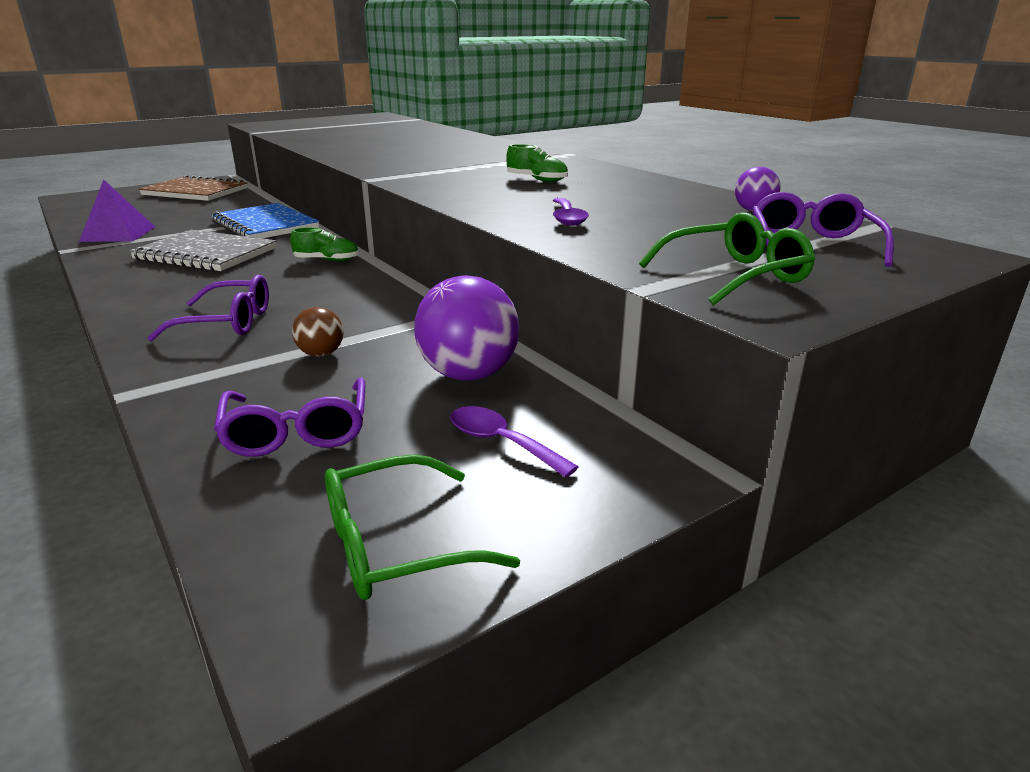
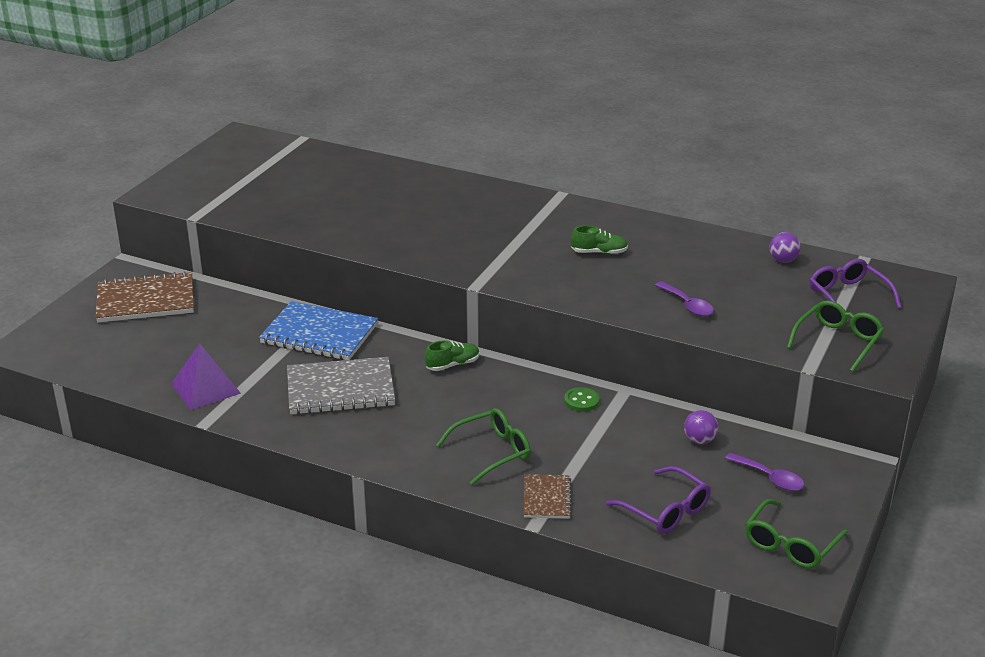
camera: 30 degrees left, 5 degrees up
(194, 374) = (547, 498): none -> brown notebook
(227, 322) = (492, 452): purple glasses -> green glasses
(321, 354) = (595, 456): brown ball -> none
(395, 309) = (581, 401): none -> green button
(468, 375) = (699, 440): purple ball -> purple ball, size x0.51
(501, 442) = (770, 478): purple spoon -> purple spoon turned 150 degrees counterclockwise

